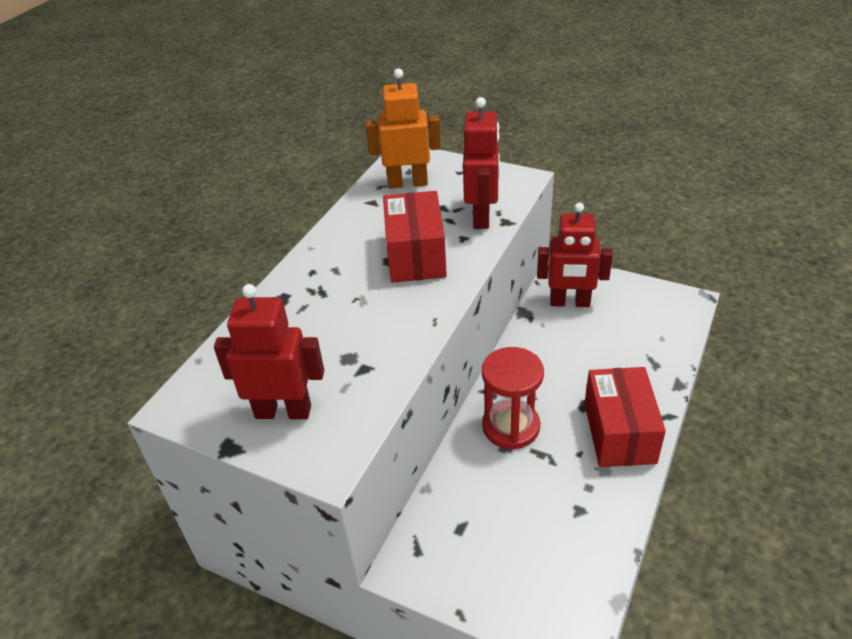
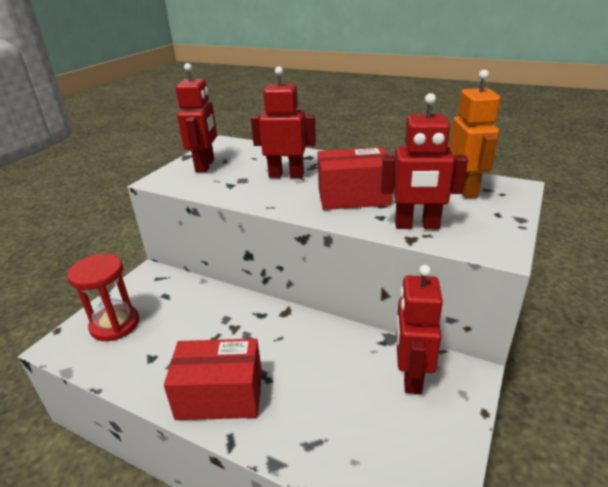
camera: 90 degrees right, 10 degrees down
(343, 314) = (286, 175): none -> red robot
(510, 426) = (245, 322): red hourglass -> red hourglass (115, 324)

